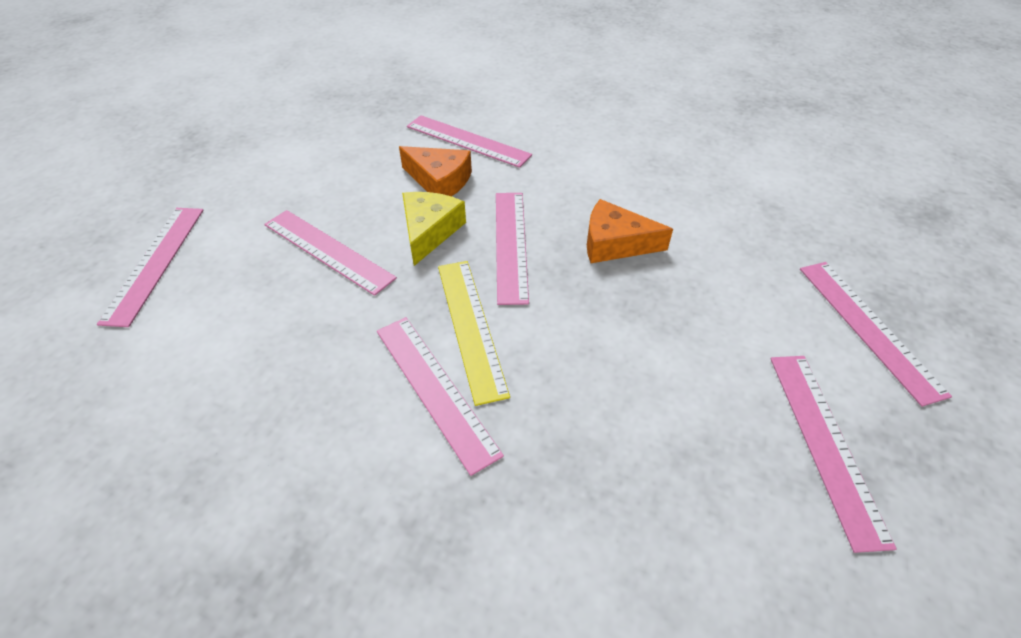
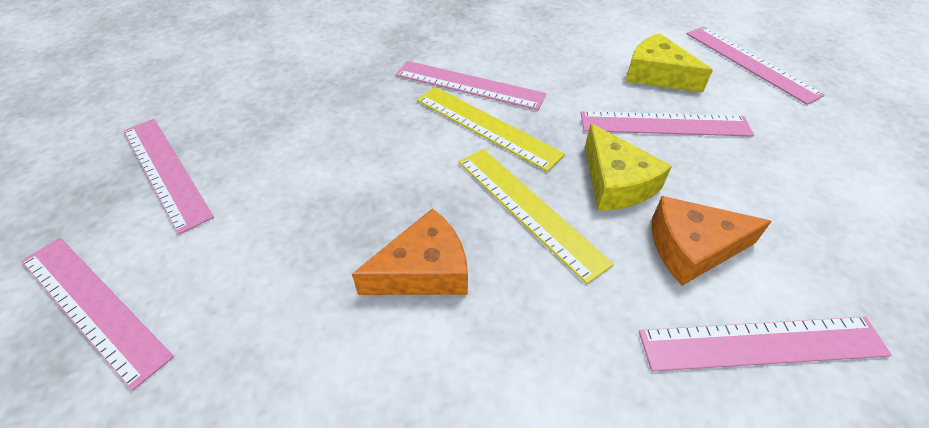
camera: 145 degrees right, 0 degrees up
(249, 296) = (657, 74): none -> yellow cheese
(510, 244) = (529, 209): pink ruler -> yellow ruler

